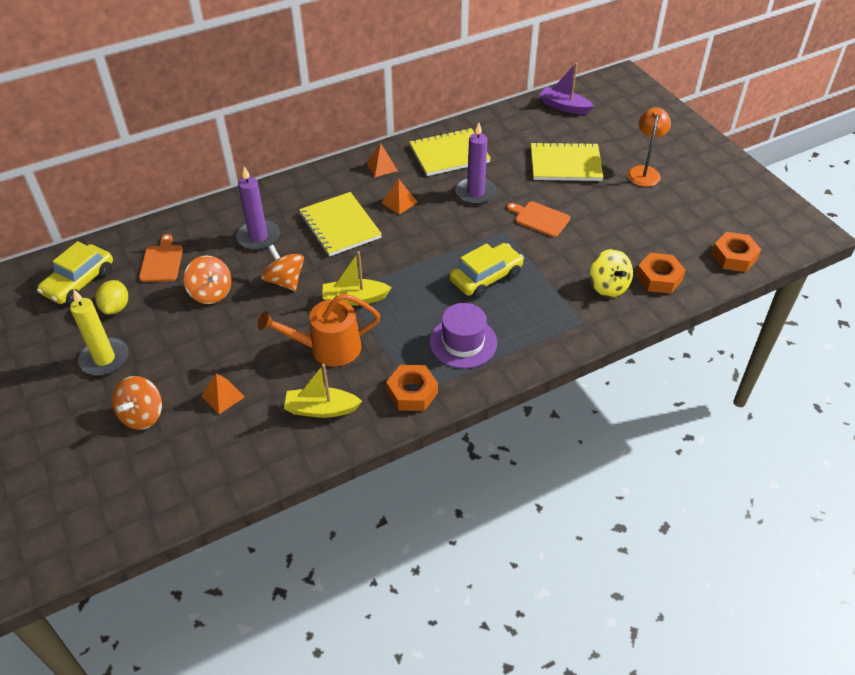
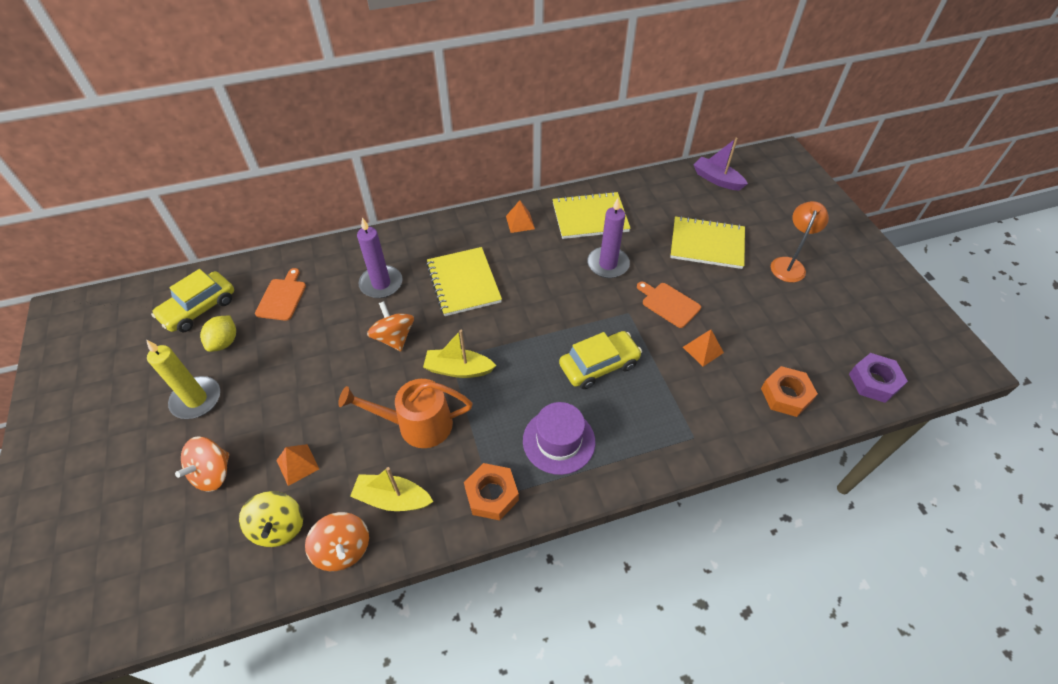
camera: 10 degrees right, 5 degrees up
(211, 293) = (319, 340): orange spinning top -> orange spinning top (343, 549)
(399, 202) = (528, 264): orange pyramid -> orange pyramid (703, 350)
(608, 286) = (728, 397): yellow spinning top -> yellow spinning top (279, 527)
(734, 257) = (874, 381): orange nut -> purple nut

